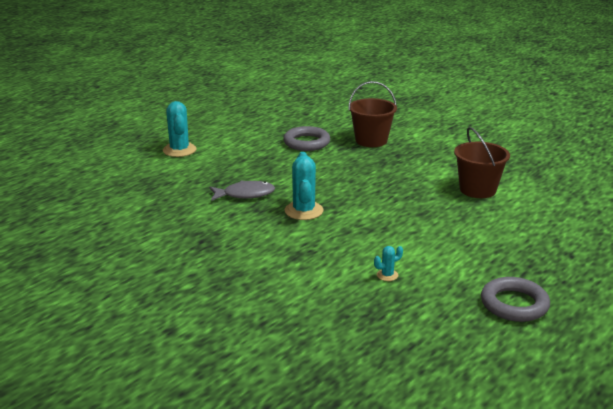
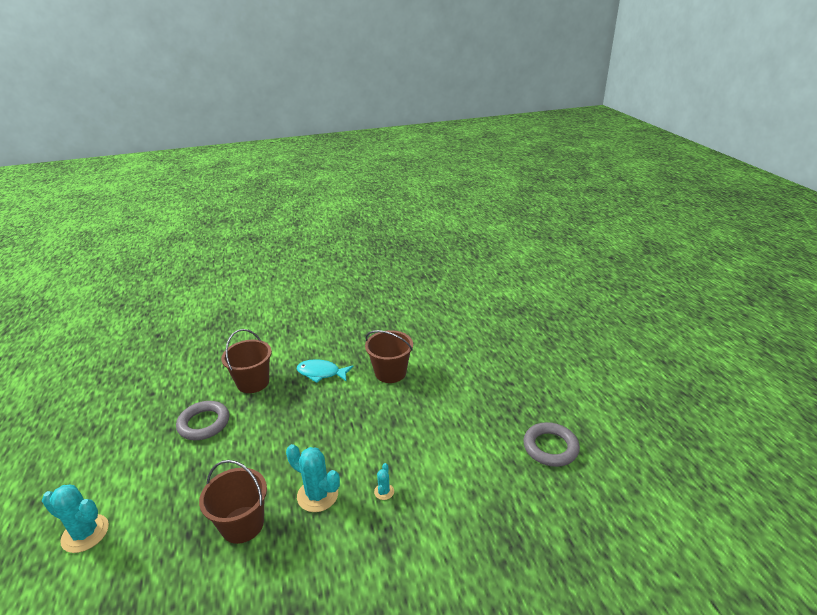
camera: 55 degrees left, 5 degrees up
(245, 194) = (242, 524): grey fish -> brown bucket
(387, 275) = (464, 497): turquoise cactus -> turquoise cactus (384, 492)
(425, 161) = (321, 373): none -> turquoise fish

